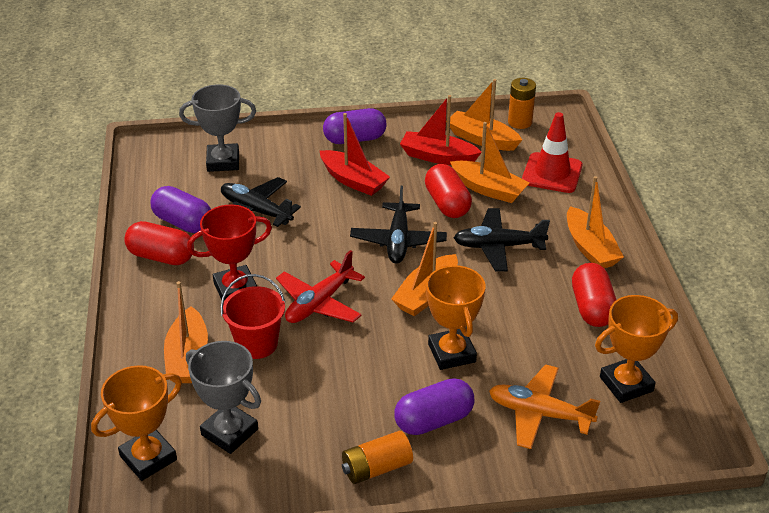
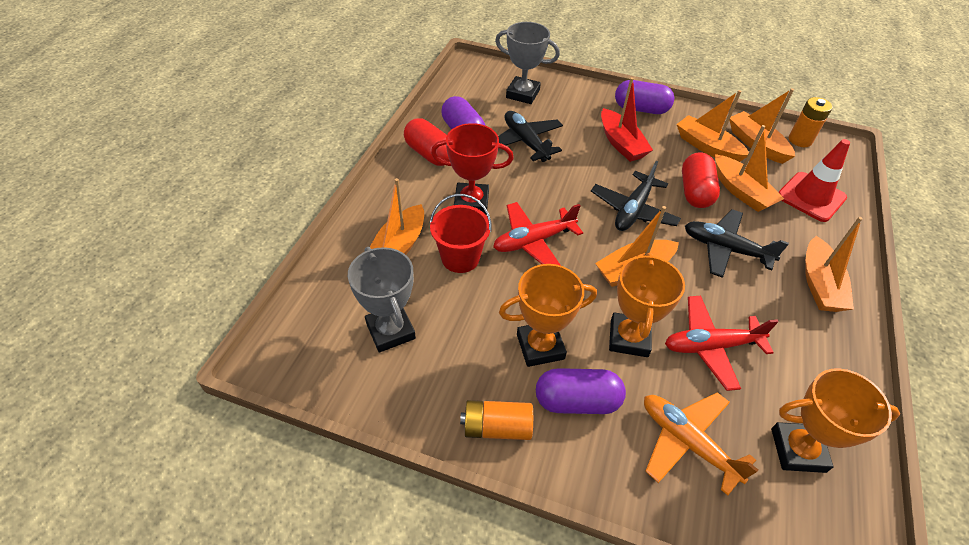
camera: 25 degrees right, 10 degrees up
(148, 458) = (312, 325): orange trophy -> orange trophy (540, 346)
(438, 157) = (707, 147): red boat -> orange boat
(524, 333) = (711, 346): none -> red plane
(592, 308) = (795, 348): red capsule -> none

